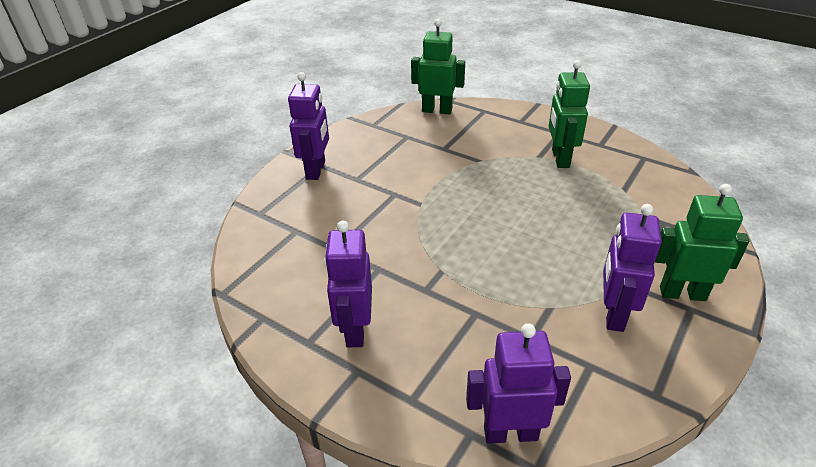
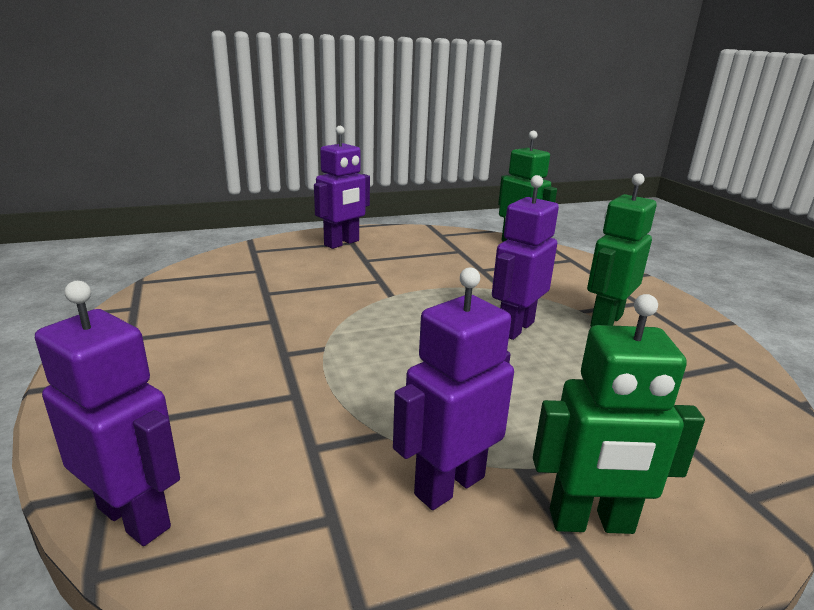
camera: 35 degrees right, 15 degrees down
(355, 330) = (175, 348): purple robot -> purple robot (515, 328)
(682, 293) = (591, 522): green robot -> green robot turned 135 degrees clockwise

